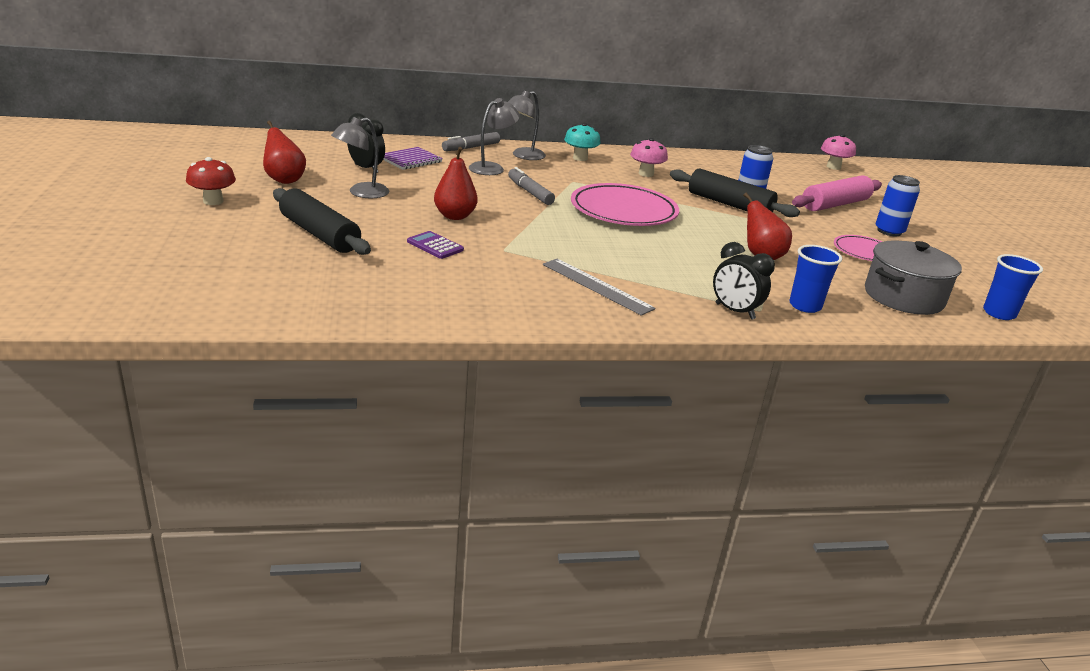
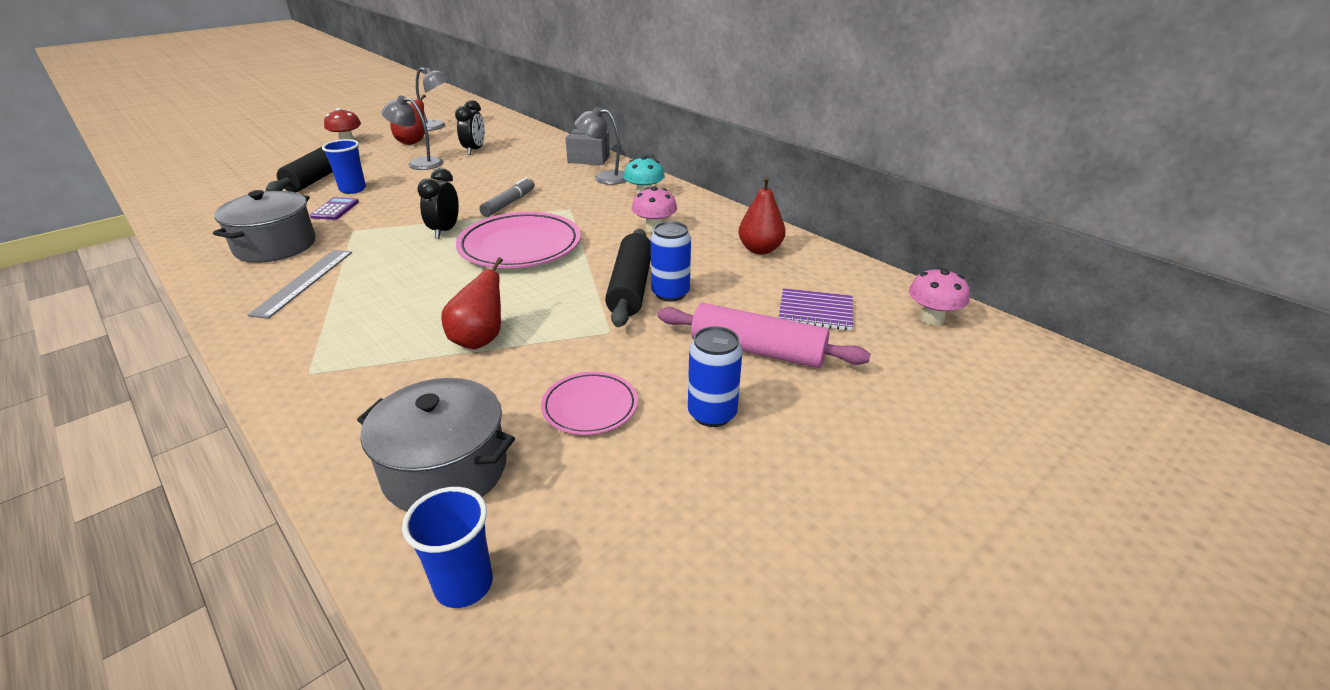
camera: 60 degrees right, 5 degrees up
(410, 160) = (518, 154): purple notebook -> purple notebook (815, 311)
(455, 216) = (409, 198): red pear -> red pear (760, 250)
(471, 147) = (589, 159): grey marker -> grey box
(492, 168) = (549, 177): grey lamp -> grey lamp (436, 127)
(495, 283) = (275, 246): none -> grey pot
(734, 311) = (293, 359): black clock -> black clock (445, 231)
(805, 306) = (345, 398): blue cup -> blue cup (353, 189)

